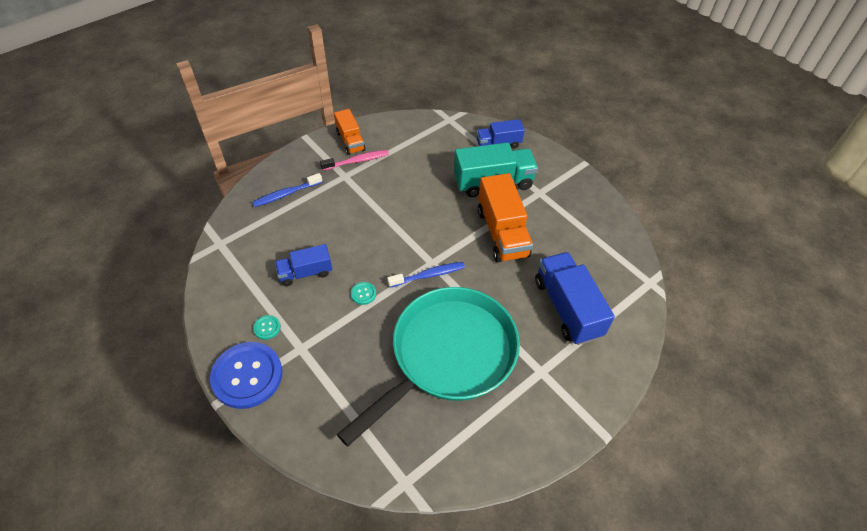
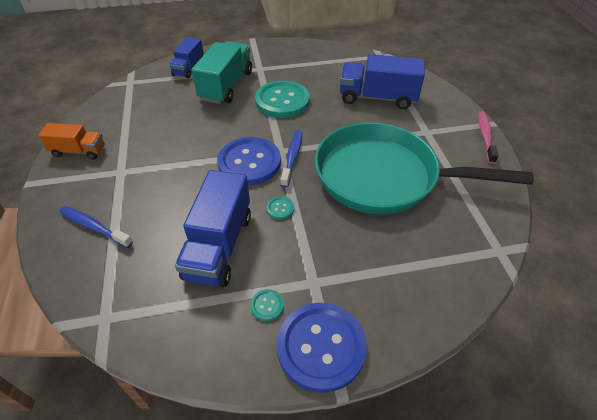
camera: 60 degrees left, 5 degrees down
(286, 194) = (94, 227): blue toothbrush -> blue toothbrush turned 120 degrees clockwise
(305, 273) = (219, 246): blue truck -> blue truck, size x1.66
(357, 161) = (111, 155): pink toothbrush -> pink toothbrush (485, 136)
(403, 248) = (249, 162): none -> blue button
(447, 355) = (384, 177): turquoise pan -> turquoise pan turned 60 degrees counterclockwise
(502, 233) = (282, 101): orange truck -> turquoise button

